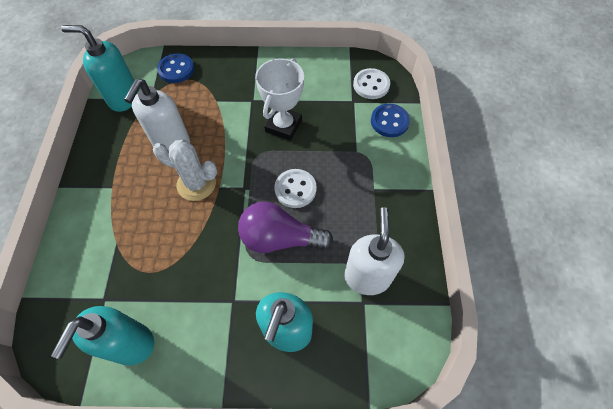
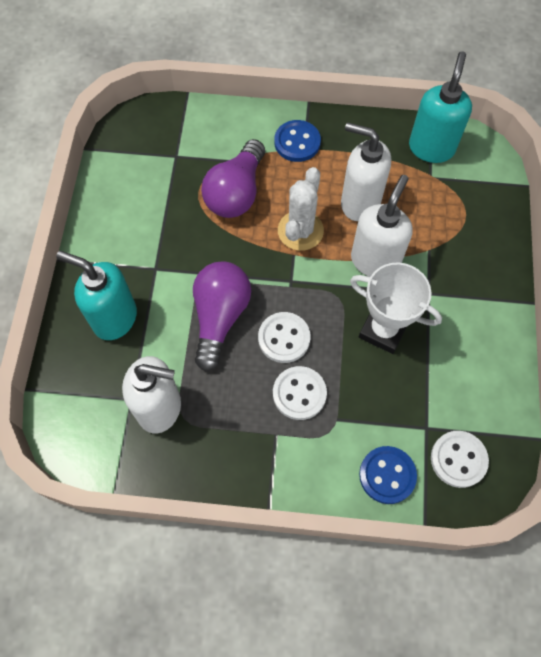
camera: 95 degrees right, 5 degrees up
(131, 344) = (128, 182): turquoise soap dispenser -> none
(154, 238) = (236, 193): none -> purple light bulb
(176, 69) = (482, 202): blue button -> blue button (297, 142)
(225, 132) = (375, 261): none -> white soap dispenser
(340, 176) = (299, 393): none -> white button

